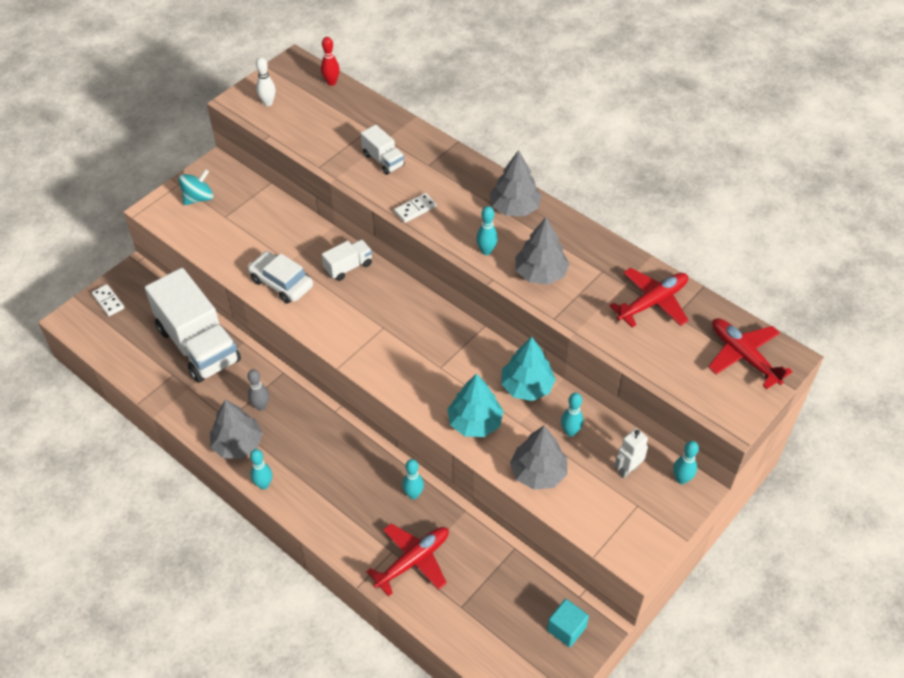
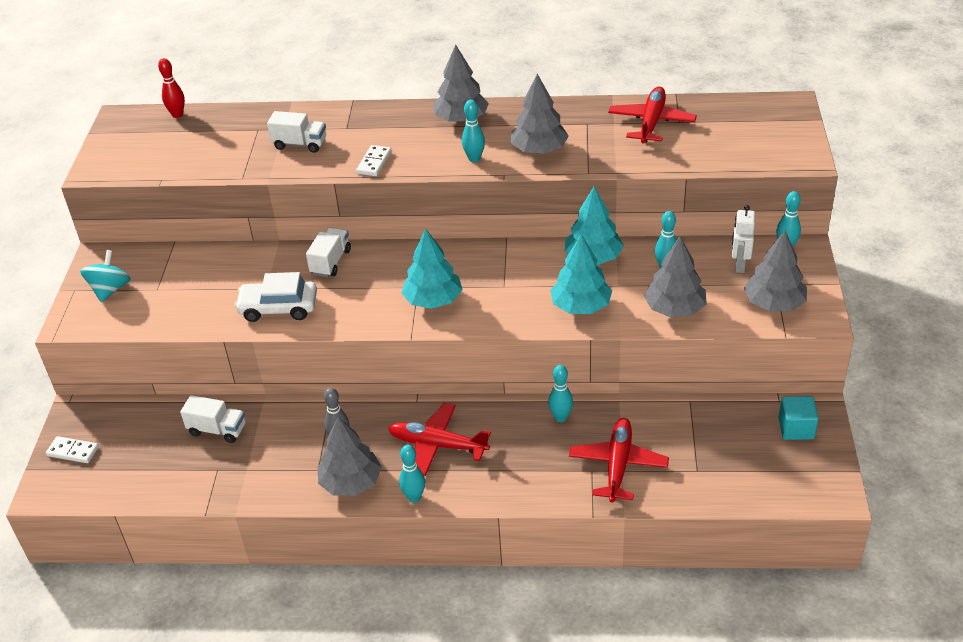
camera: 35 degrees left, 10 degrees down
(198, 345) = (217, 430): white truck -> white truck, size x0.45
(268, 103) = (129, 157): white bowling pin -> none
(382, 346) = (433, 300): none -> turquoise tree
(616, 521) = (774, 304): none -> grey tree
(743, 356) = (760, 119): red plane -> red plane (438, 445)

